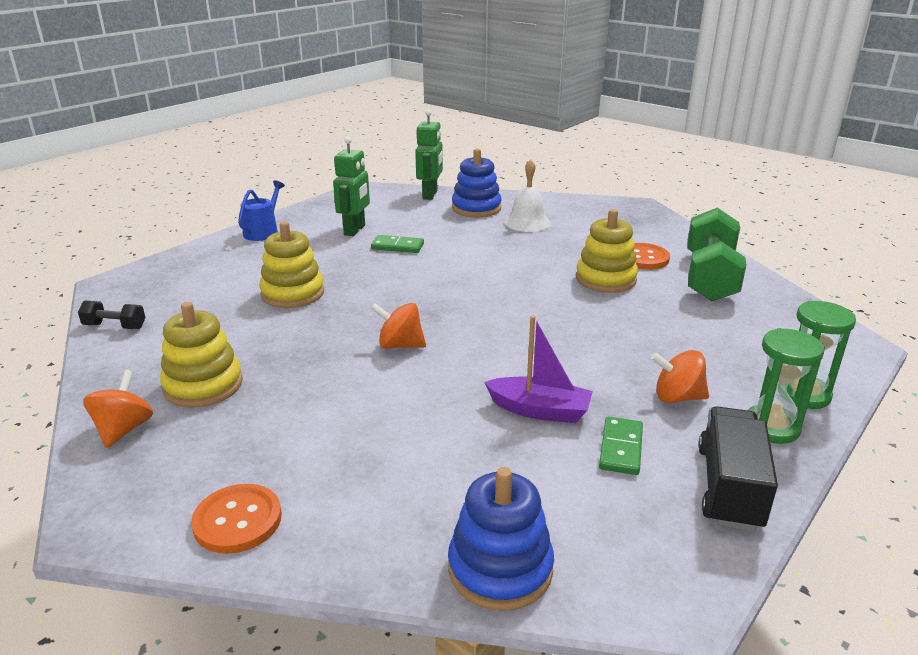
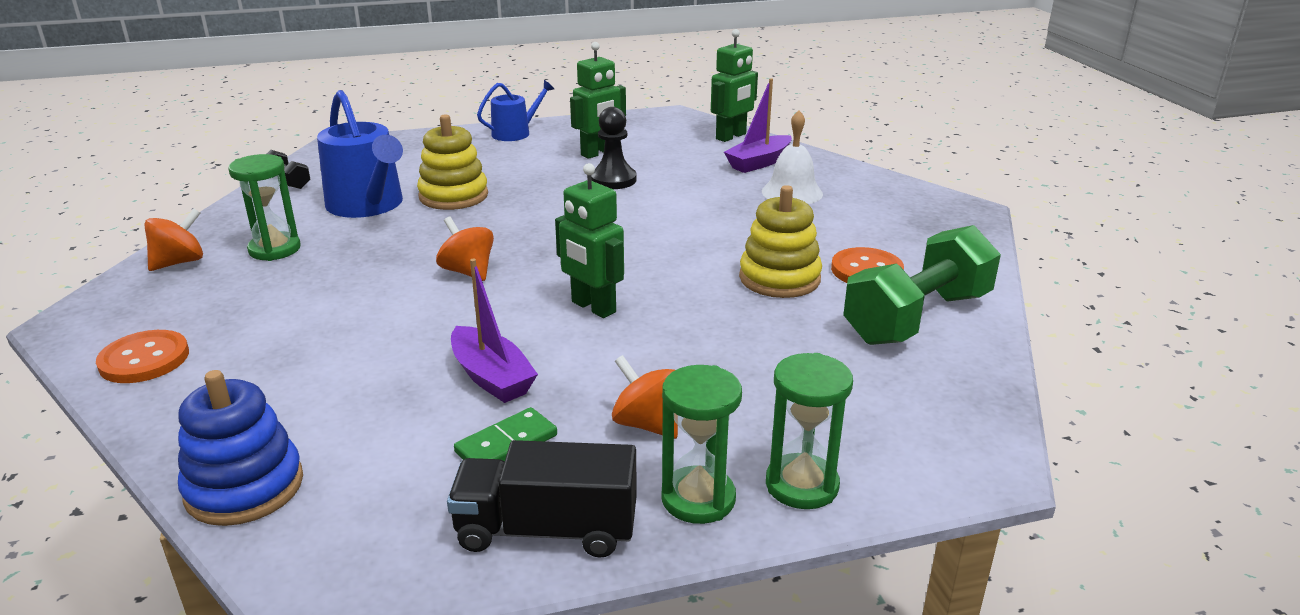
camera: 35 degrees right, 0 degrees up
(203, 385) = (275, 249): yellow stacking toy -> green hourglass
(229, 323) = (368, 205): none -> blue watering can
(397, 246) = (613, 180): green domino -> black pawn
(476, 208) = (758, 163): blue stacking toy -> purple boat
(527, 338) = (593, 307): none -> green robot
(729, 487) = (547, 530): black truck -> black truck turned 135 degrees counterclockwise

